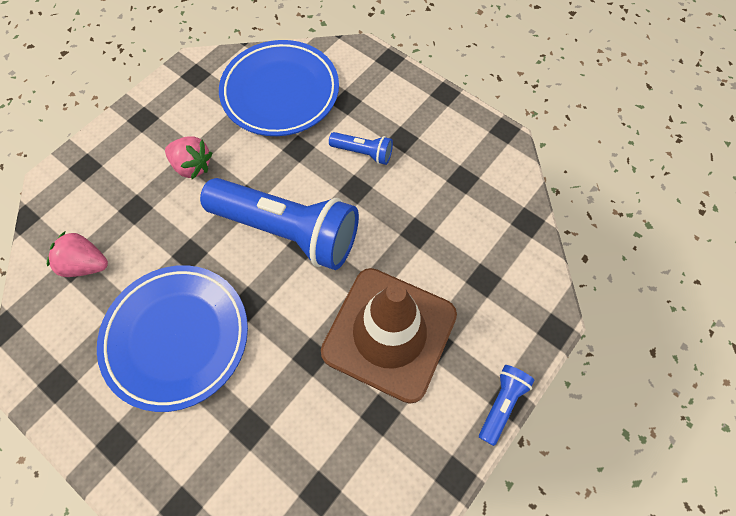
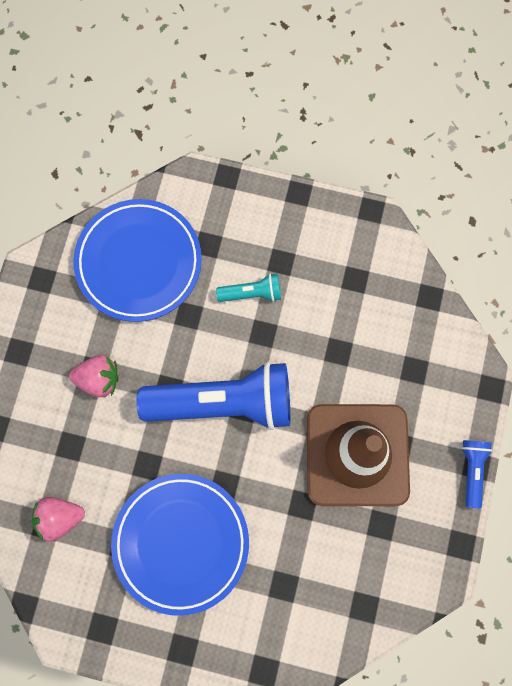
camera: 25 degrees left, 10 degrees up
(363, 153) = (252, 293): blue flashlight -> turquoise flashlight

